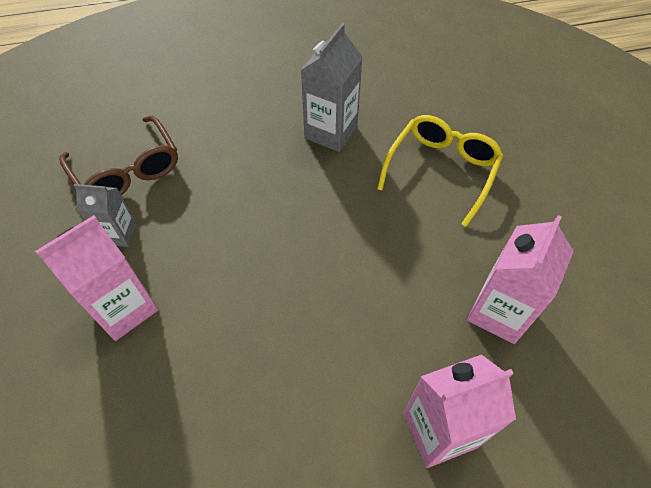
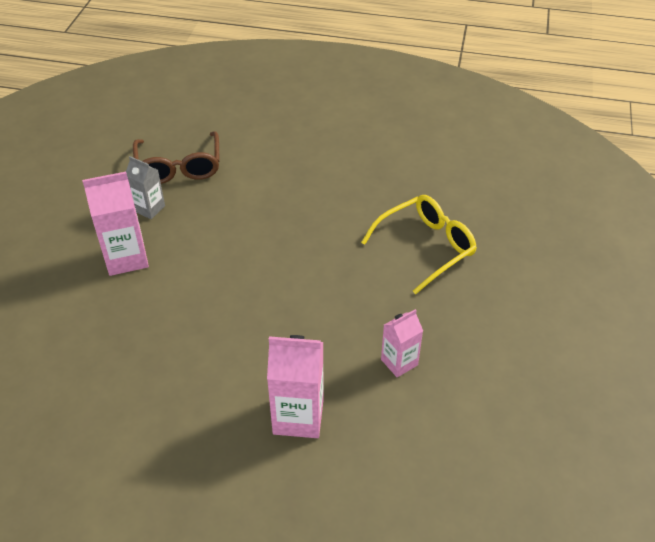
camera: 25 degrees right, 10 degrees down
(331, 132) = (352, 189): grey carton -> none
(499, 312) = (399, 362): pink carton -> pink carton, size x0.62

